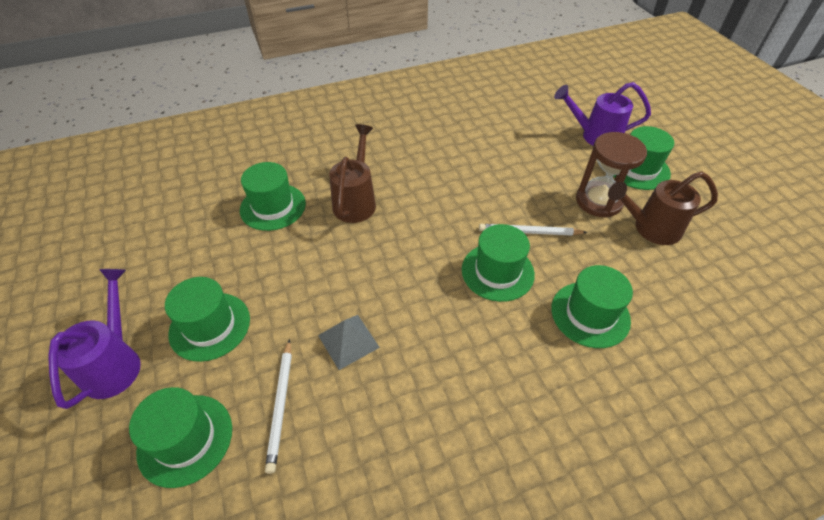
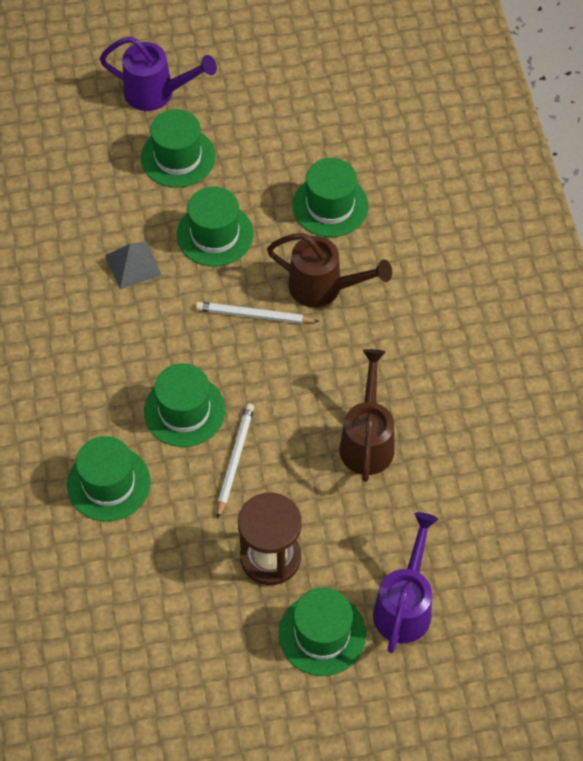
camera: 100 degrees right, 10 degrees up
(185, 439) = (72, 148): green hat -> green hat (215, 234)
(281, 405) = (83, 211): white pencil -> white pencil (254, 315)
(650, 228) = (211, 599): brown watering can -> brown watering can (367, 441)

